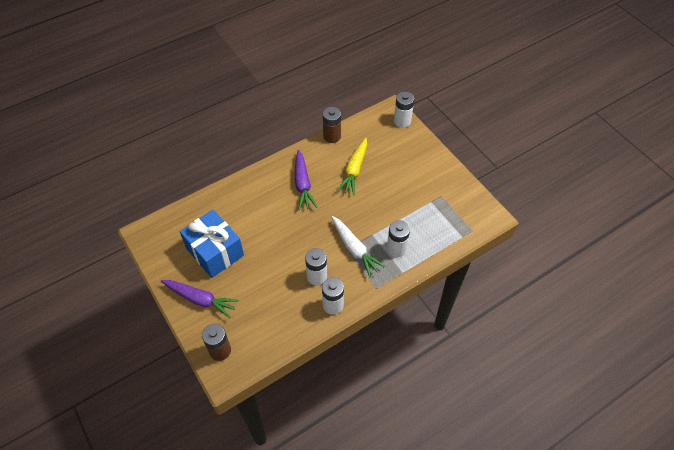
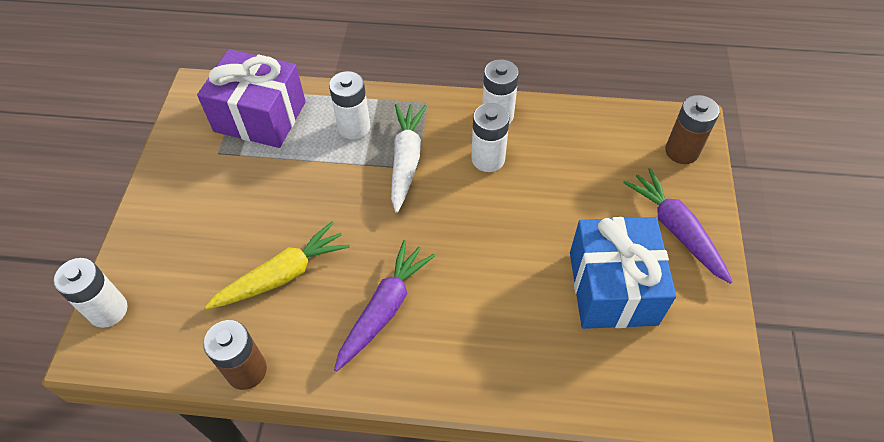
camera: 140 degrees left, 0 degrees up
(445, 224) = (260, 116): none -> purple gift

